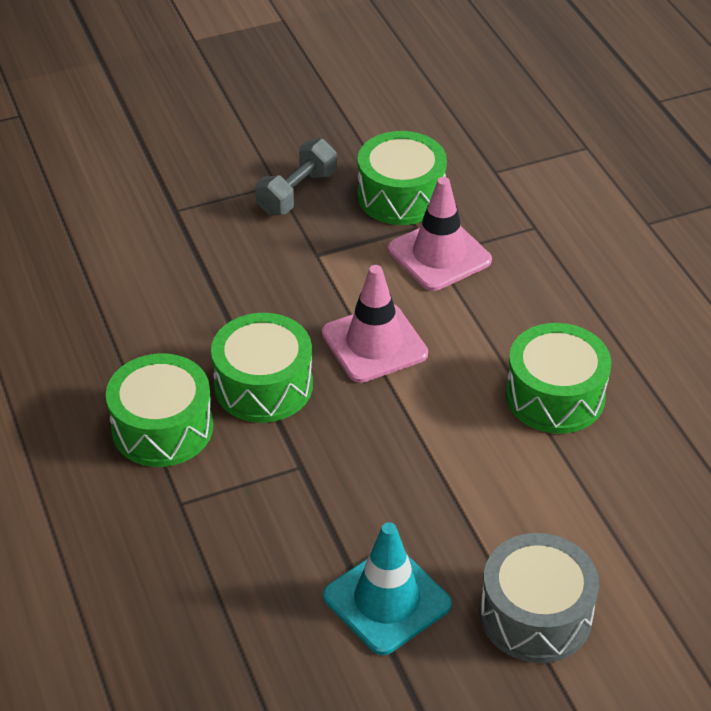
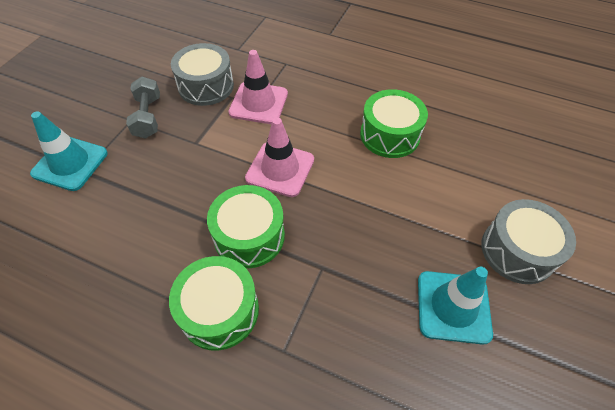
camera: 45 degrees left, 10 degrees up
(170, 194) = (70, 163): none -> turquoise traffic cone
(401, 196) = (206, 86): green drum -> grey drum

